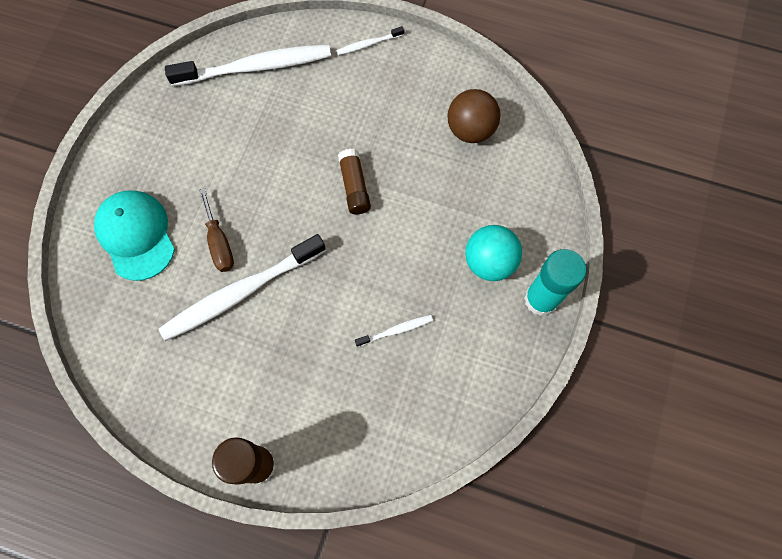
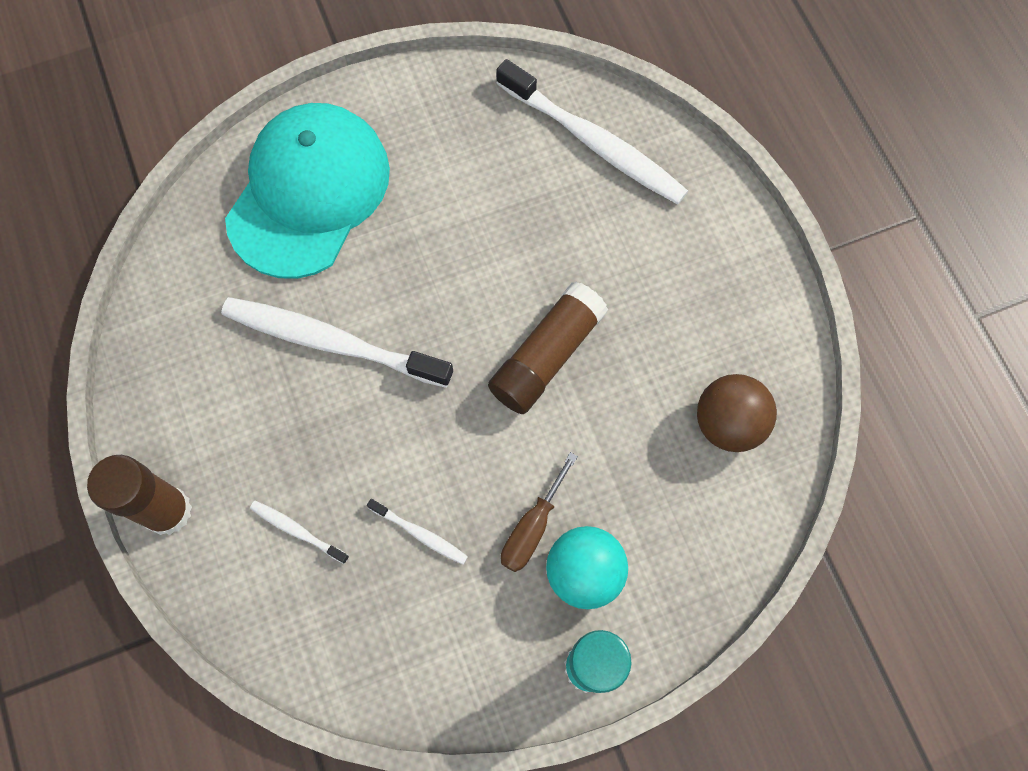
camera: 50 degrees right, 0 degrees up
(136, 235) = (309, 193): turquoise cap -> turquoise cap, size x1.51
(219, 243) = (367, 276): brown screwdriver -> brown screwdriver (532, 527)
(354, 186) = (547, 356): brown glue stick -> brown glue stick, size x1.54
(368, 44) = (731, 230): white toothbrush -> white toothbrush (297, 531)

